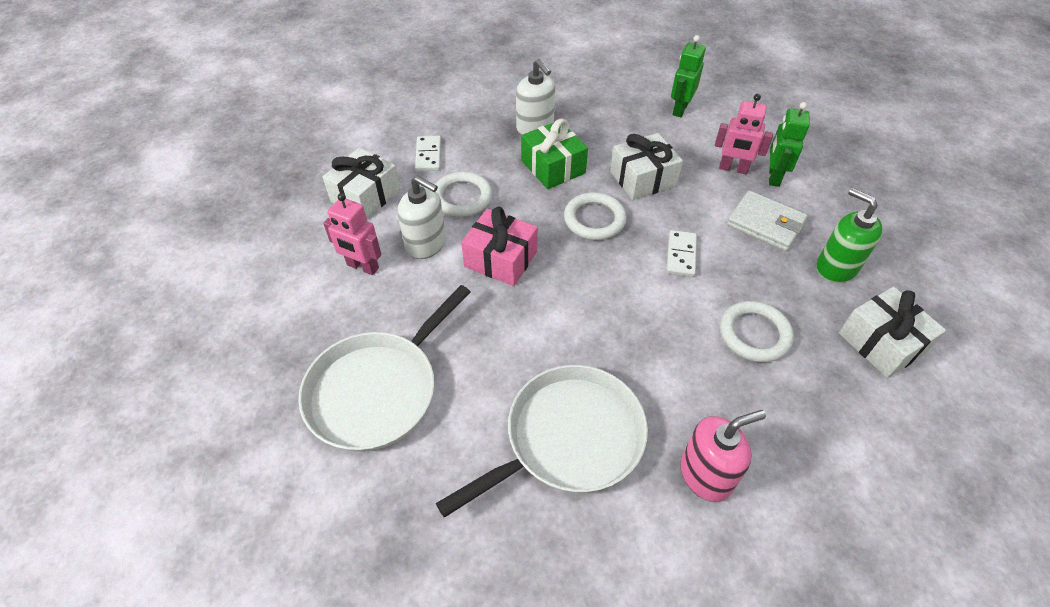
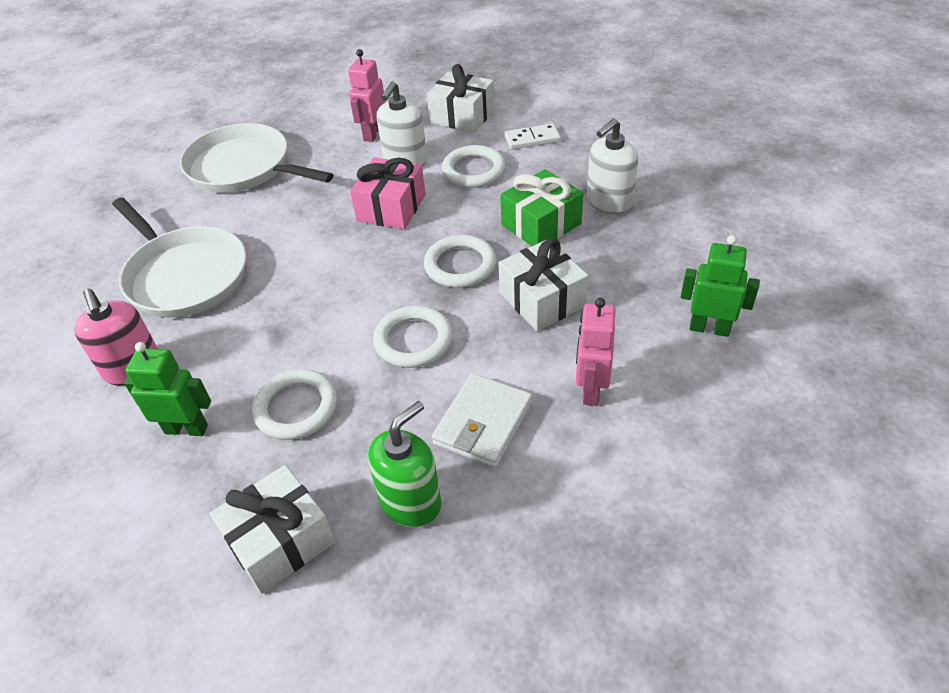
camera: 85 degrees right, 5 degrees down
(681, 255) = (413, 340): white domino -> white ring
(773, 177) = (587, 437): green robot -> green robot (186, 429)

